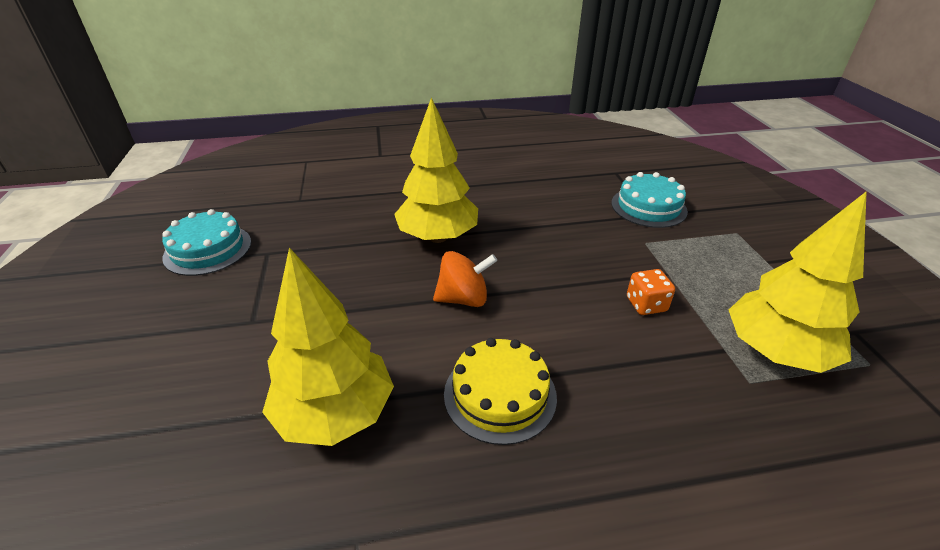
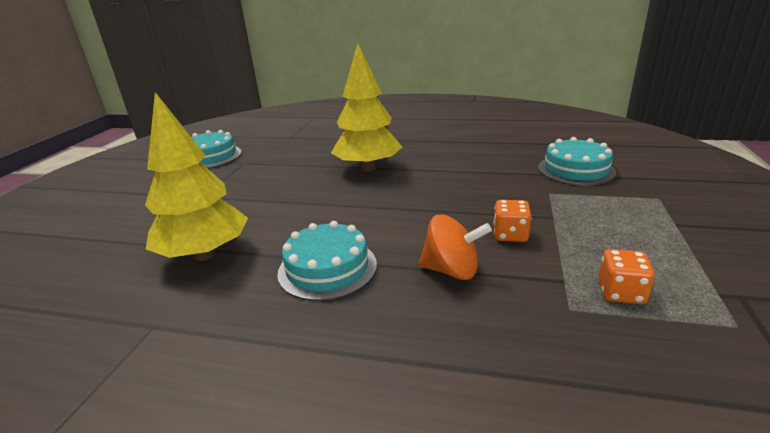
camera: 25 degrees right, 10 degrees down
(463, 299) = (354, 206): orange spinning top -> orange spinning top (452, 270)
(500, 394) = (327, 268): yellow cake -> turquoise cake
(775, 352) = (620, 292): yellow tree -> orange dice

